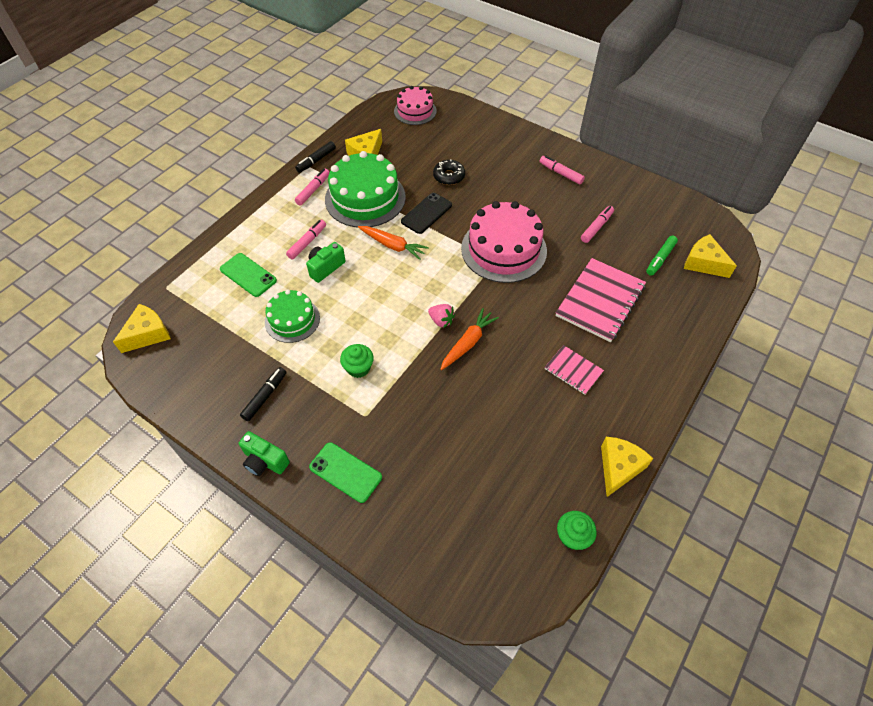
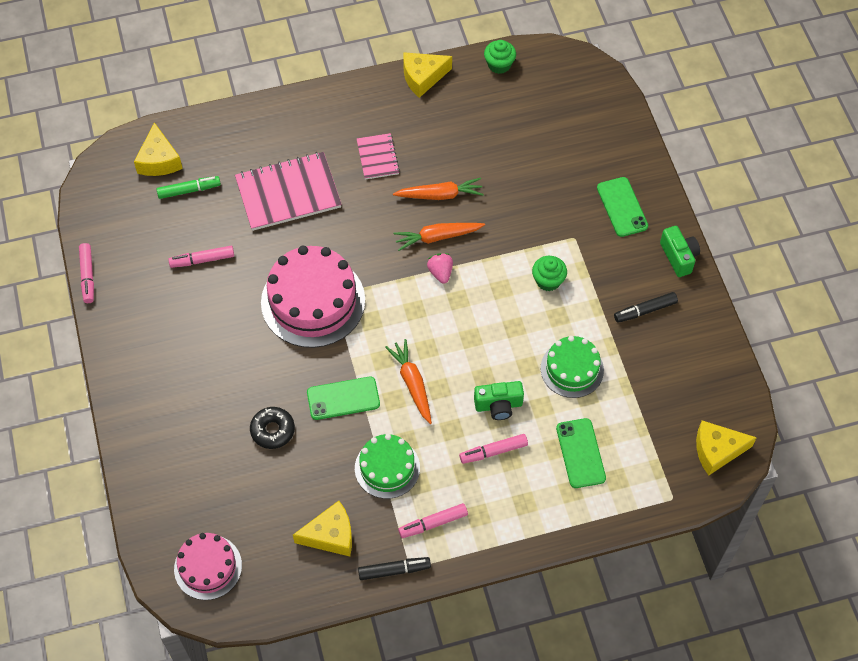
camera: 140 degrees left, 5 degrees up
(365, 198) = (387, 468): green cake -> green cake, size x0.59
(426, 213) = (343, 398): black phone -> green phone
(498, 375) = (440, 195): none -> orange carrot
(561, 173) = (157, 345): pink marker -> pink marker (87, 276)

